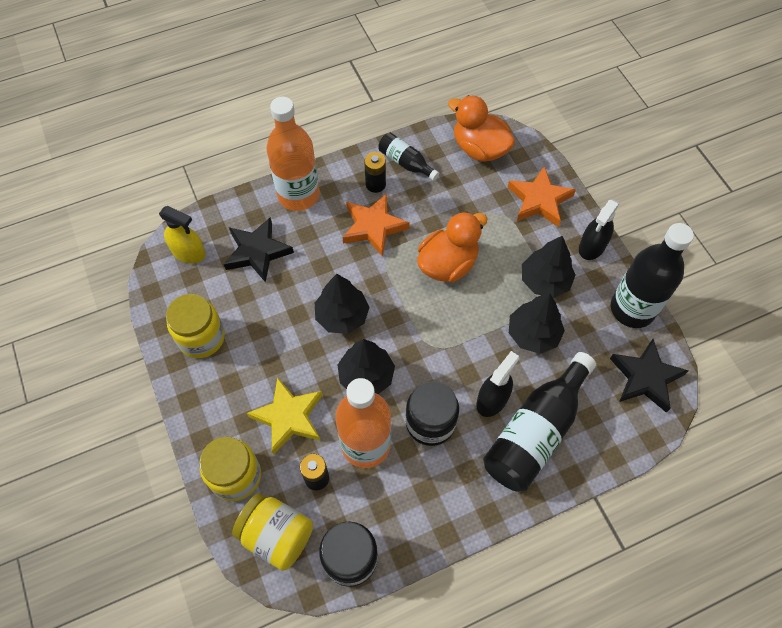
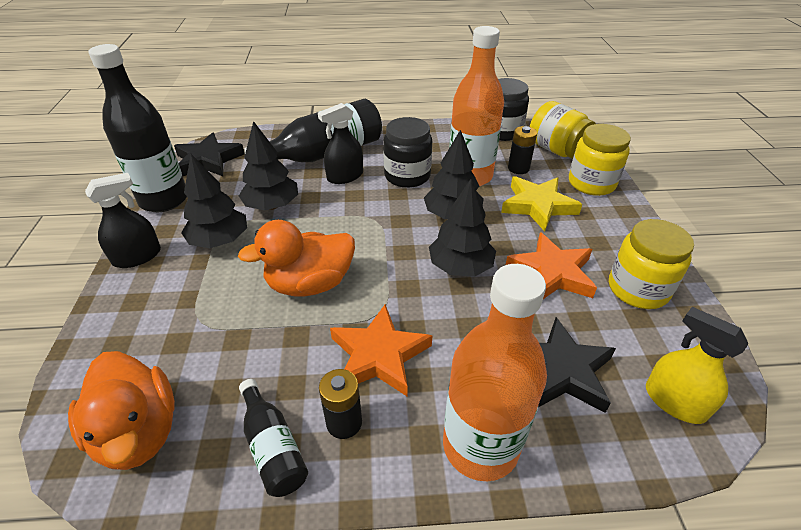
camera: 160 degrees left, 20 degrees down
(539, 200) = (137, 323): orange star -> orange star (552, 273)

